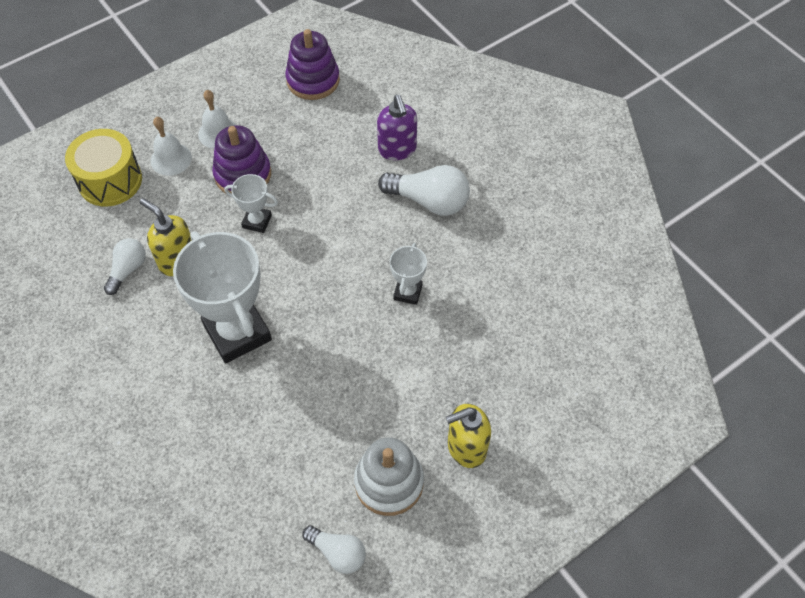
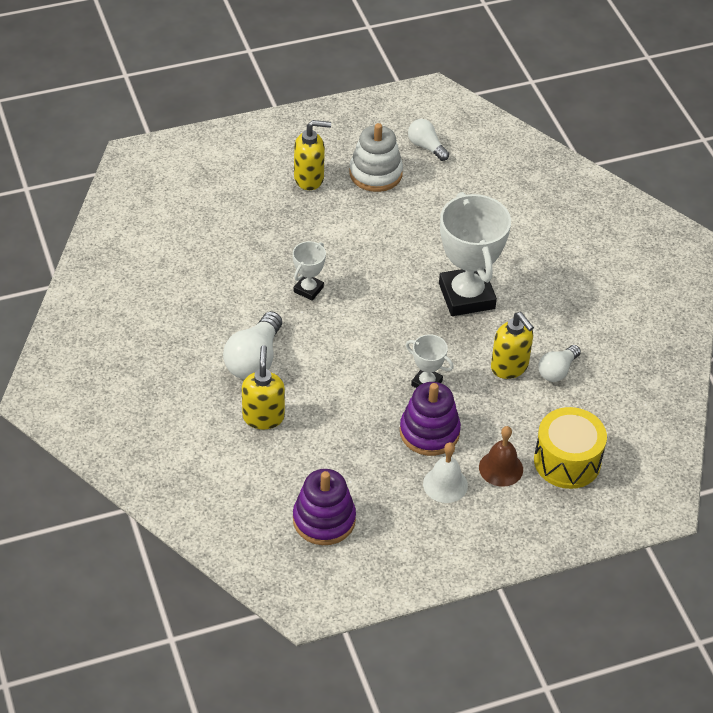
camera: 165 degrees left, 10 degrees down
(171, 159) = (501, 468): white bell -> brown bell
(397, 149) = (263, 417): purple soap dispenser -> yellow soap dispenser
(429, 201) = (254, 359): white light bulb -> white light bulb turned 105 degrees counterclockwise

